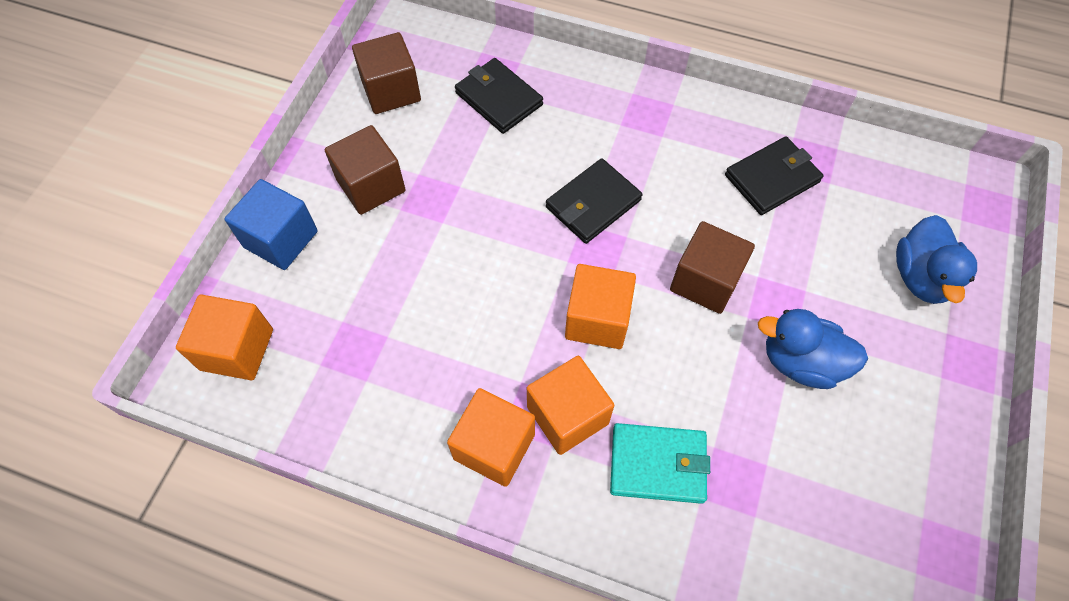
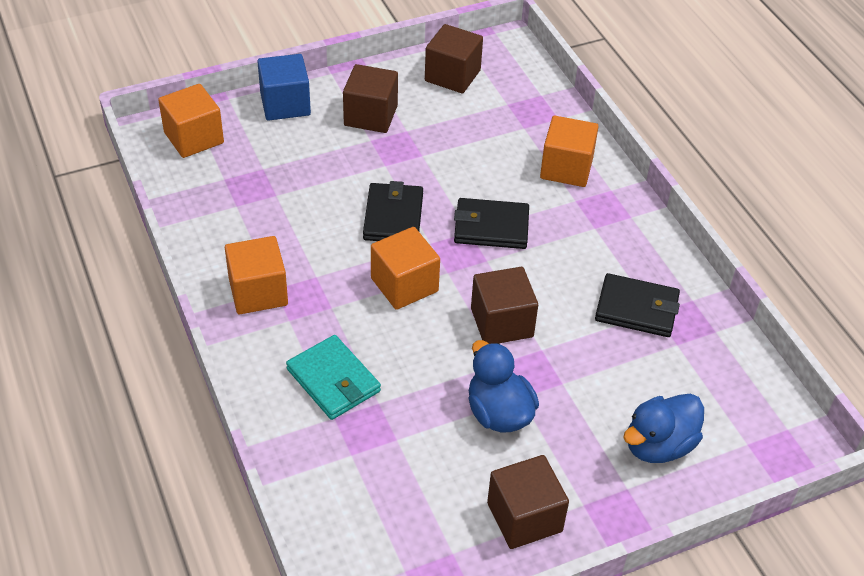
camera: 45 degrees right, 15 degrees down
(498, 98) = (514, 128): black wallet -> black wallet (393, 216)
(567, 415) = (318, 313): orange cube -> orange cube (566, 168)
(924, 431) = (524, 517): none -> brown cube

